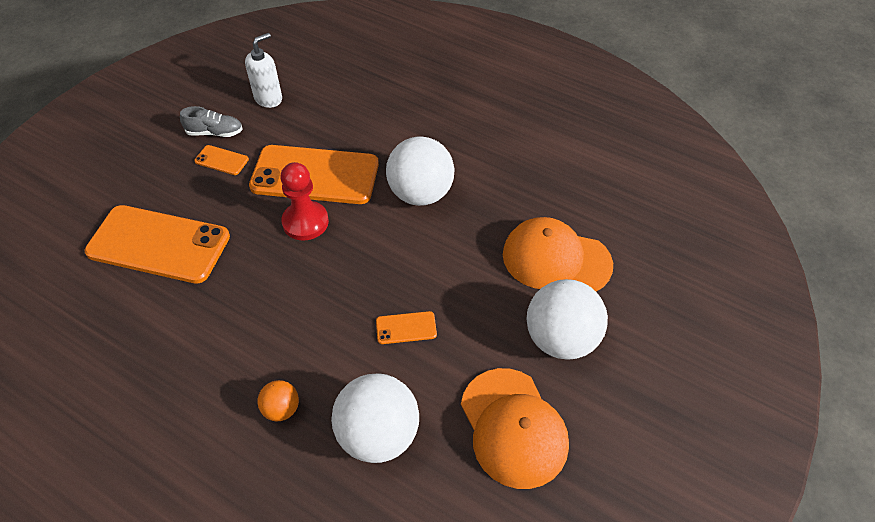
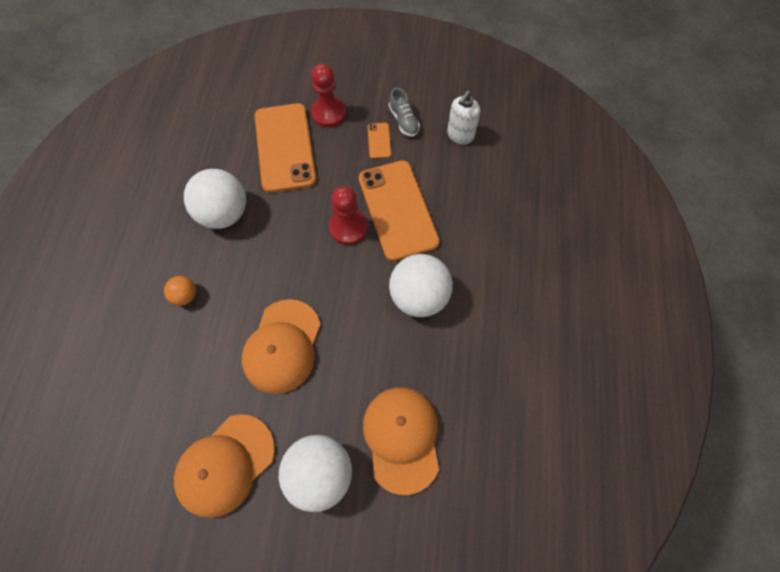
camera: 65 degrees right, 15 degrees up
(148, 189) = (328, 113): none -> red pawn
(268, 98) = (460, 135): white soap dispenser -> white soap dispenser turned 105 degrees clockwise
(378, 435) = (187, 369): white ball -> white ball (224, 213)
(406, 328) = (282, 346): orange phone -> orange cap

